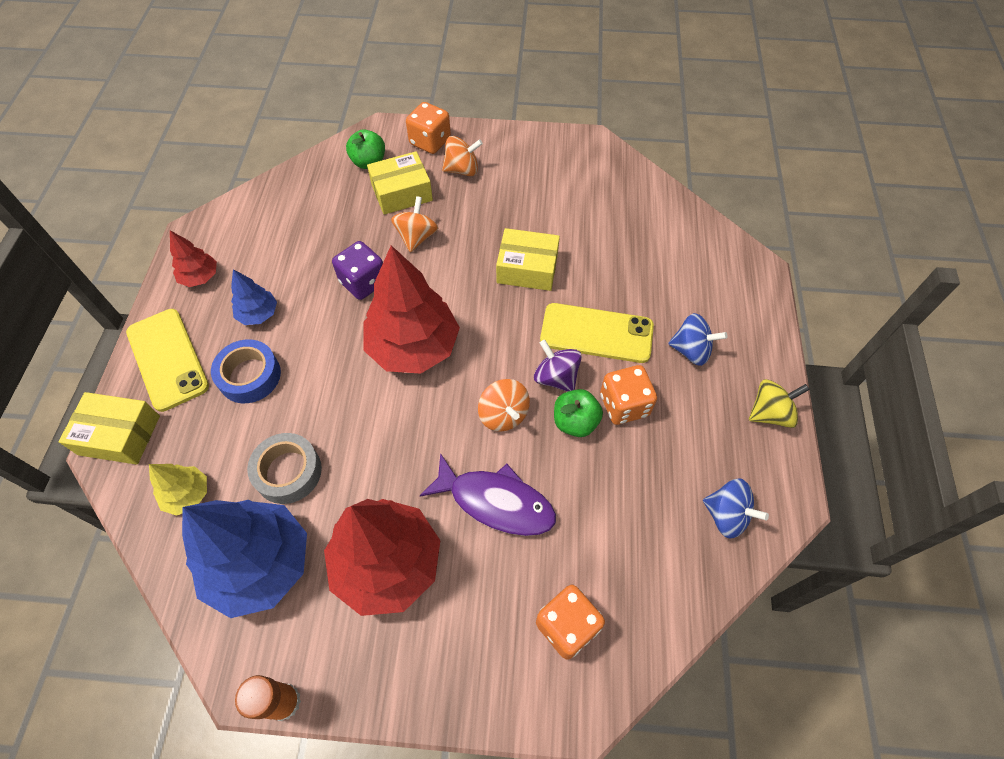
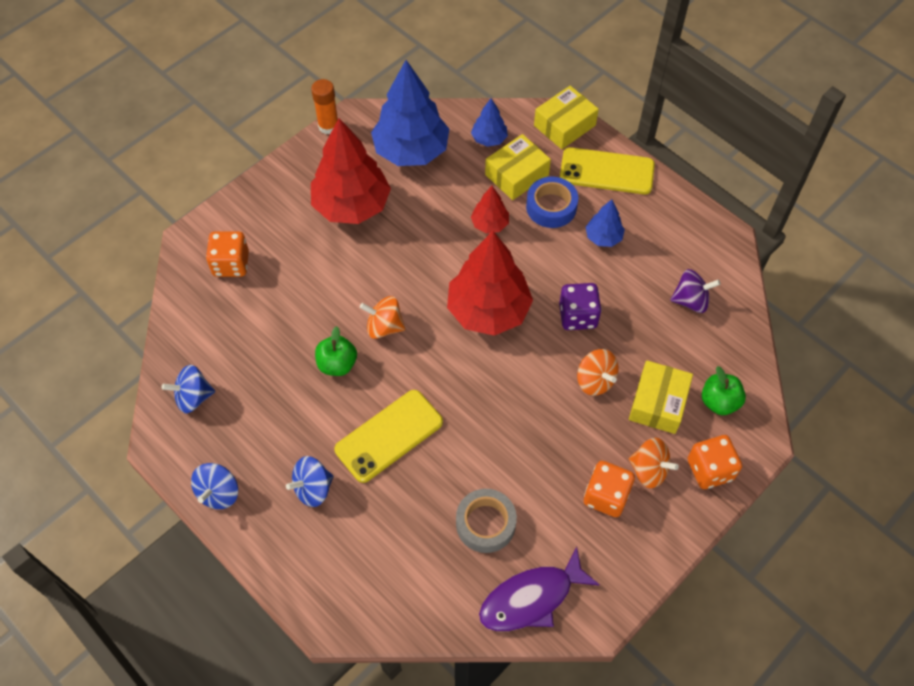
camera: 130 degrees right, 0 degrees up
(188, 495) = (489, 139): yellow tree -> blue tree
(200, 277) = (672, 221): red tree -> red tree (490, 224)
(288, 472) = (457, 191): grey tape -> grey tape (485, 524)
(462, 170) = (649, 470): orange spinning top -> orange spinning top turned 90 degrees counterclockwise
(496, 502) = (332, 280): purple fish -> purple fish (531, 598)
(527, 268) = (492, 436): yellow box -> yellow box (516, 175)
(556, 377) = (380, 379): purple spinning top -> purple spinning top (691, 301)
(624, 405) = (319, 404): orange dice -> orange dice (606, 496)
(770, 413) = (219, 493): yellow spinning top -> blue spinning top

